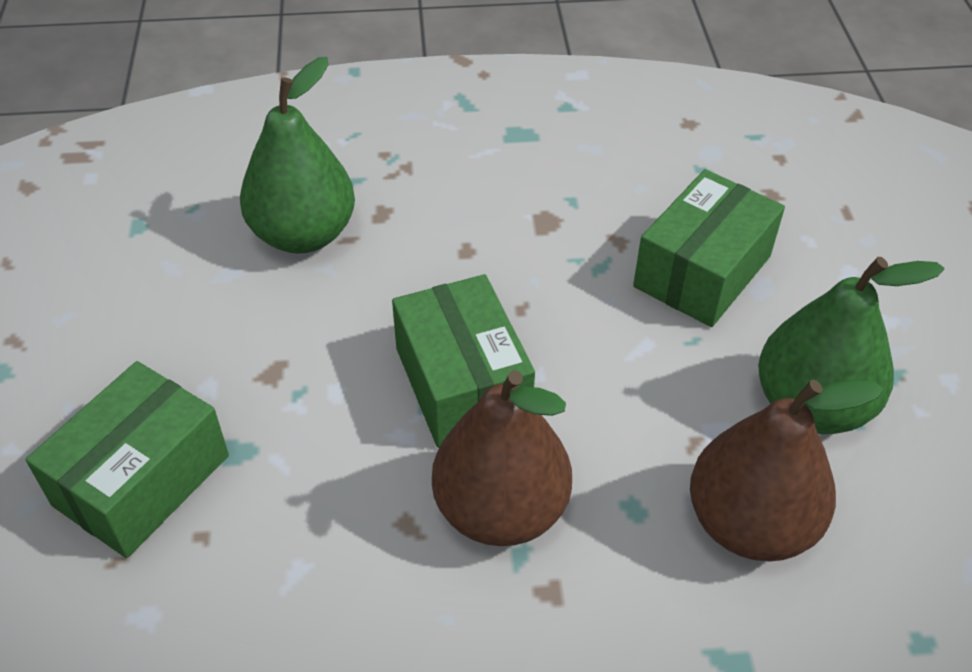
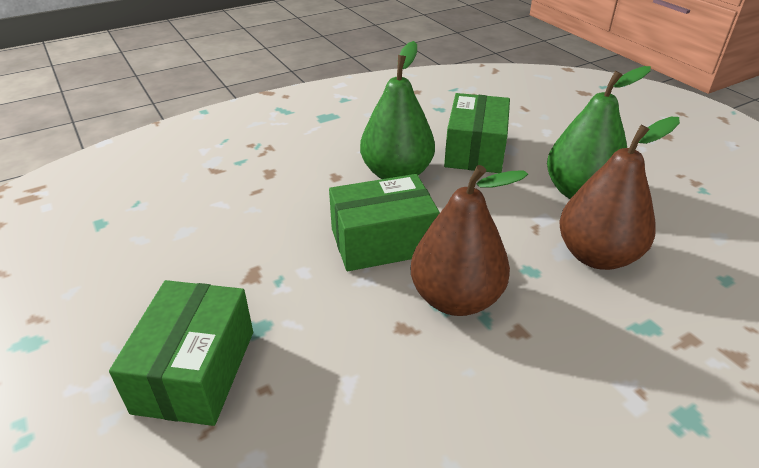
camera: 25 degrees left, 10 degrees down
(303, 234) = (225, 196): green pear -> green pear (396, 174)
(462, 383) = (382, 241): green box -> green box turned 60 degrees counterclockwise

